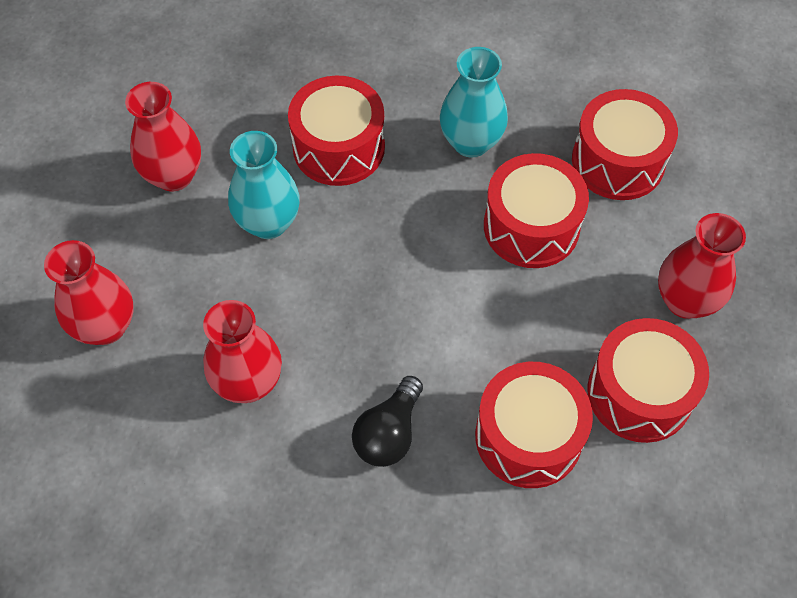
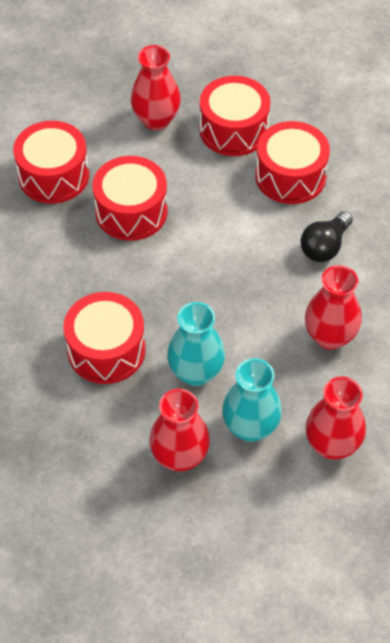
camera: 110 degrees left, 5 degrees down
(389, 433) = (325, 246): black light bulb -> black light bulb turned 120 degrees clockwise
(471, 142) = (69, 266): turquoise vase -> turquoise vase (250, 427)

